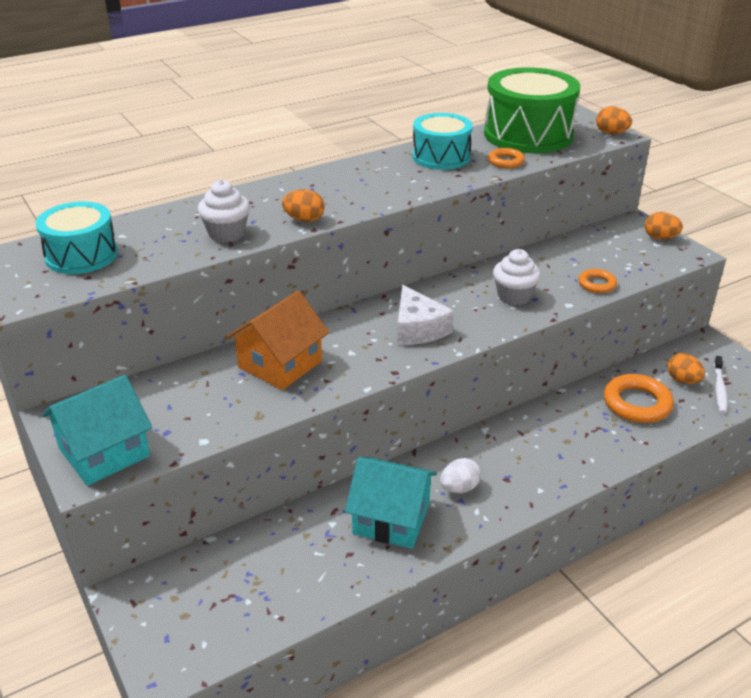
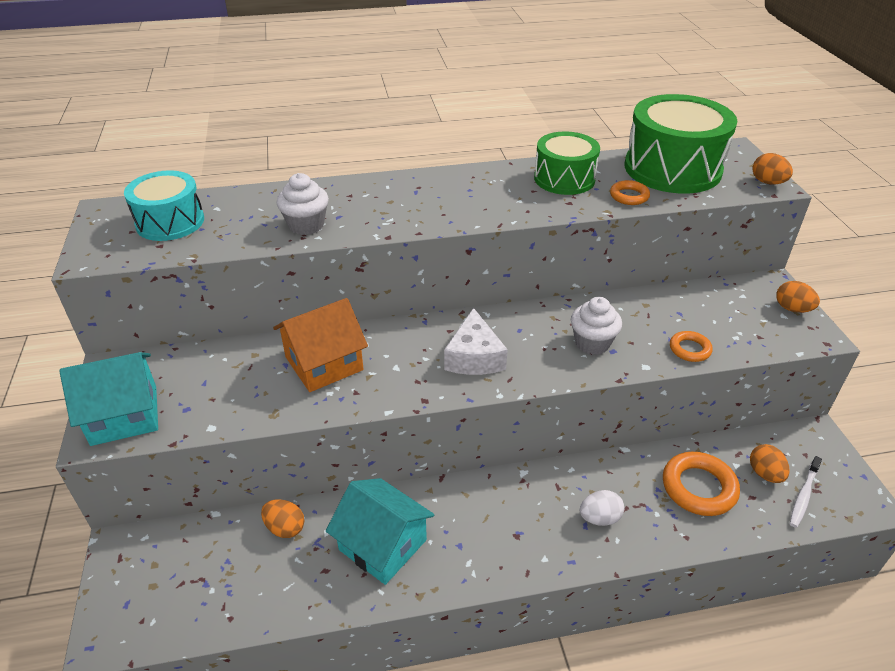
camera: 20 degrees right, 5 degrees up
(304, 219) = (386, 224): orange egg -> orange egg (285, 528)
(441, 157) = (564, 179): turquoise drum -> green drum
(459, 488) = (464, 531): white egg -> white egg (599, 518)

